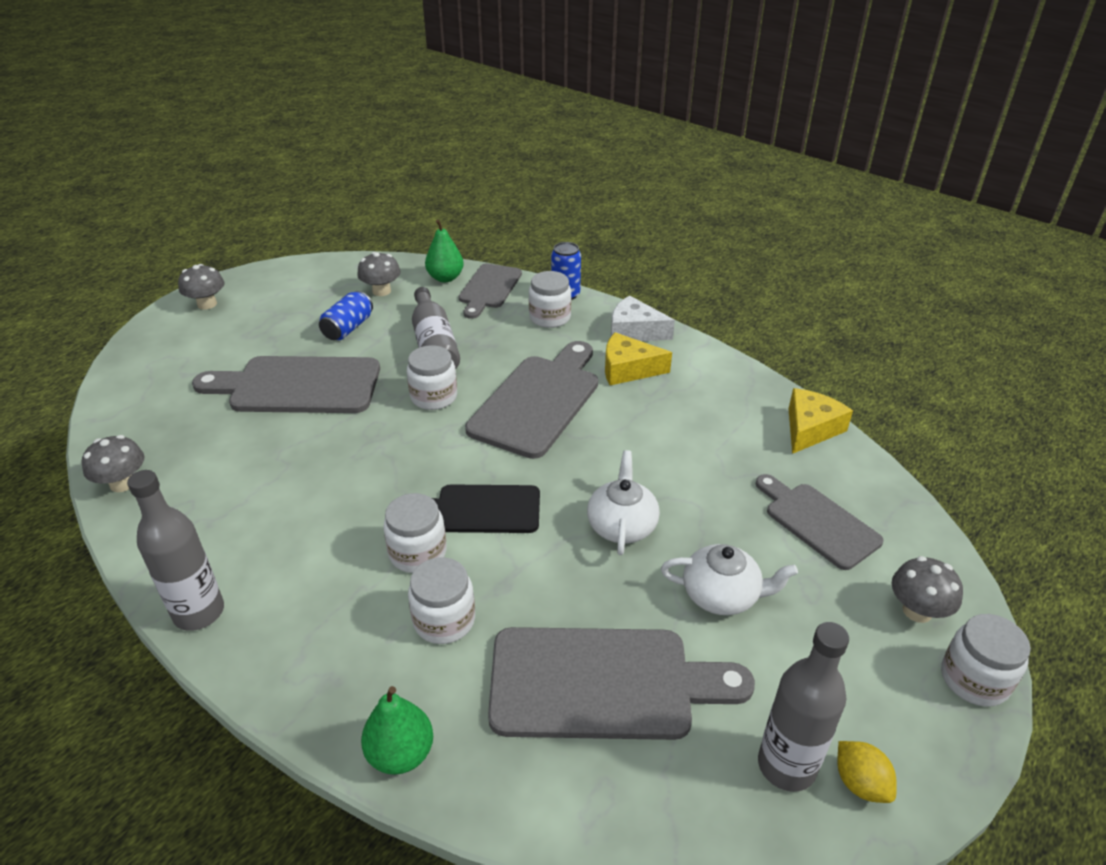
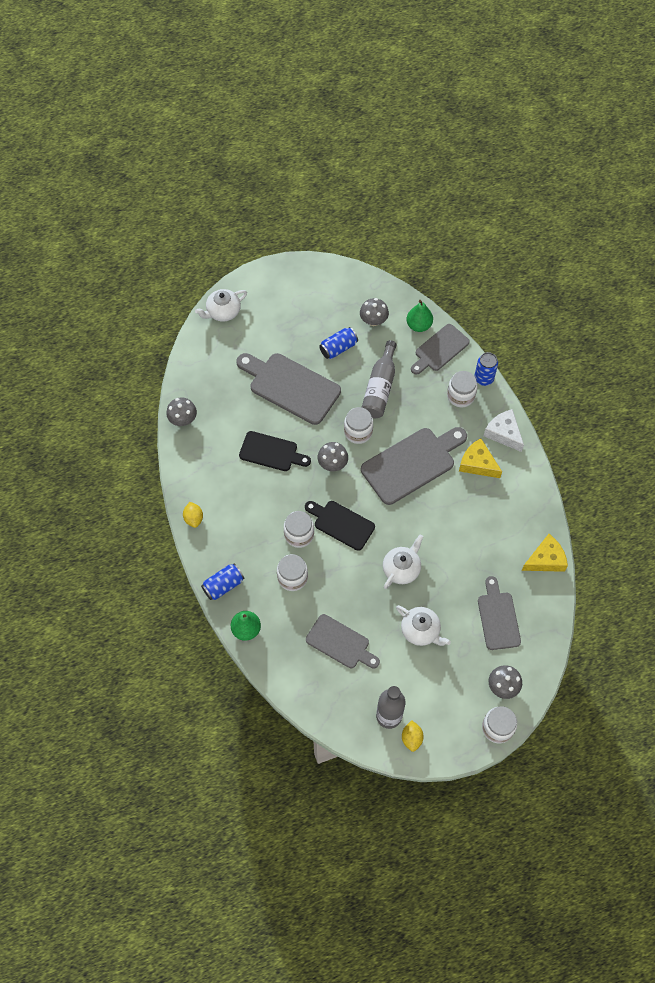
camera: 30 degrees right, 25 degrees up
(147, 347) = (223, 312): none -> white teapot
(199, 612) = (194, 518): grey bottle -> yellow lemon
(207, 304) = (267, 285): grey mushroom -> grey mushroom (332, 464)
(306, 467) = (271, 452): none -> black cutting board
(311, 696) = (223, 585): none -> blue can
(602, 683) = (340, 643): grey cutting board -> grey cutting board, size x0.63

